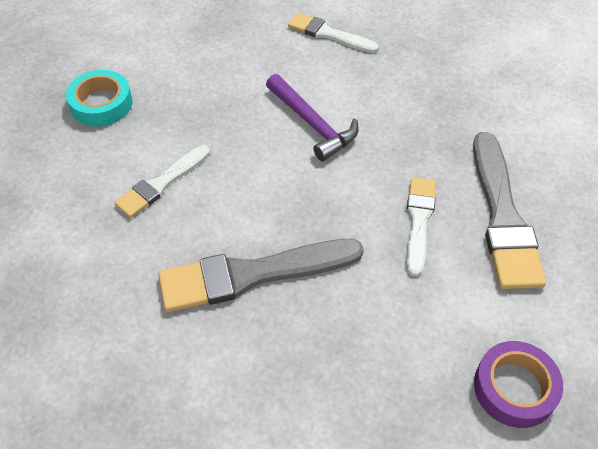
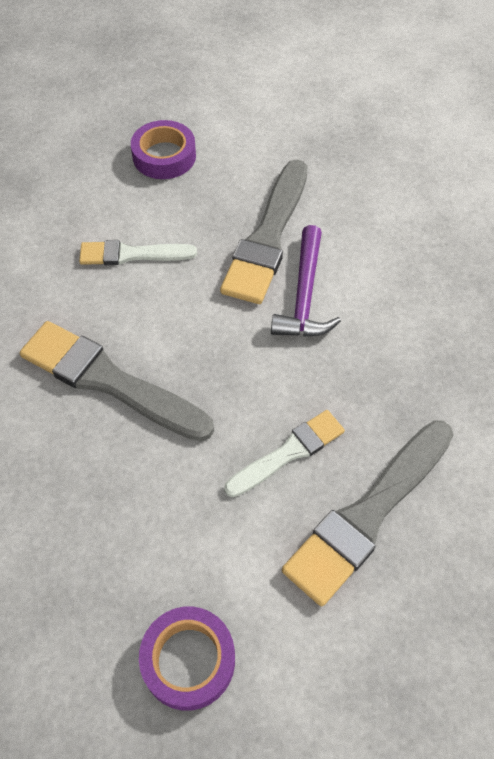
camera: 45 degrees right, 5 degrees up
(101, 104) = (164, 156): turquoise tape -> purple tape
(244, 106) = (268, 237): none -> grey brush
(328, 34) = (420, 224): white brush -> none

